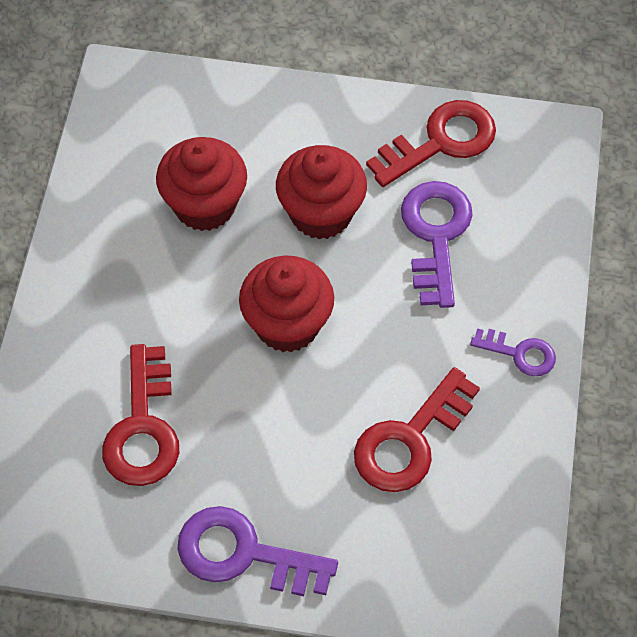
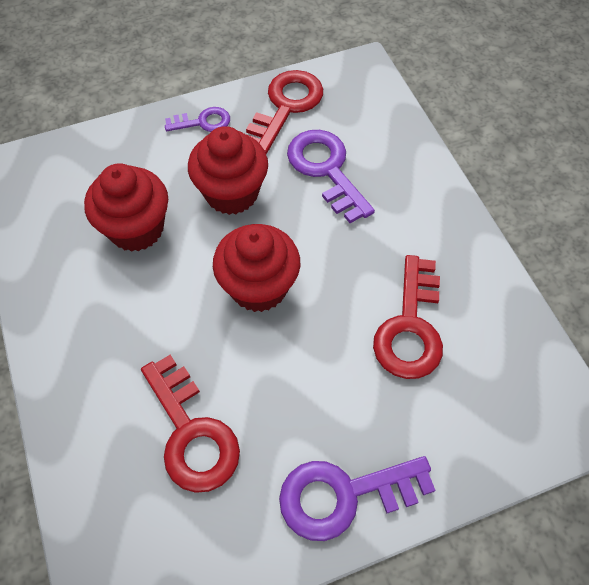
camera: 30 degrees left, 0 degrees up
(520, 353) = (442, 223): purple key -> purple key (203, 122)

